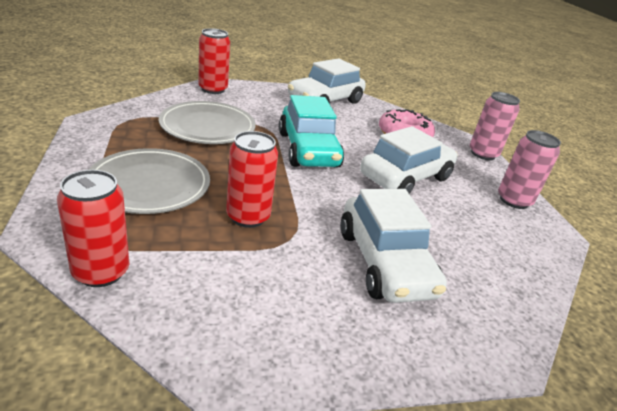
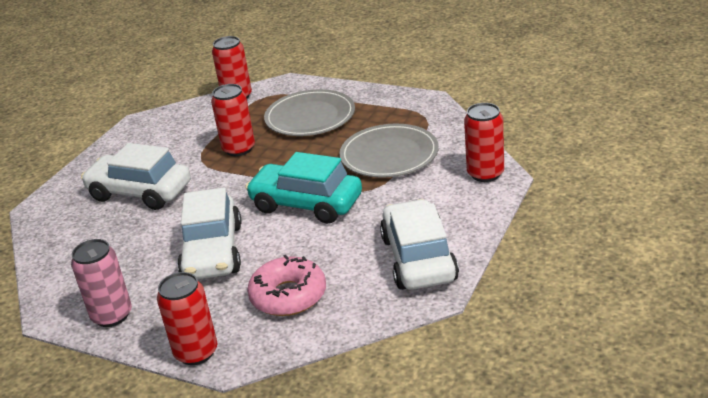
camera: 135 degrees right, 0 degrees up
(483, 154) = (196, 352): pink can -> red can

